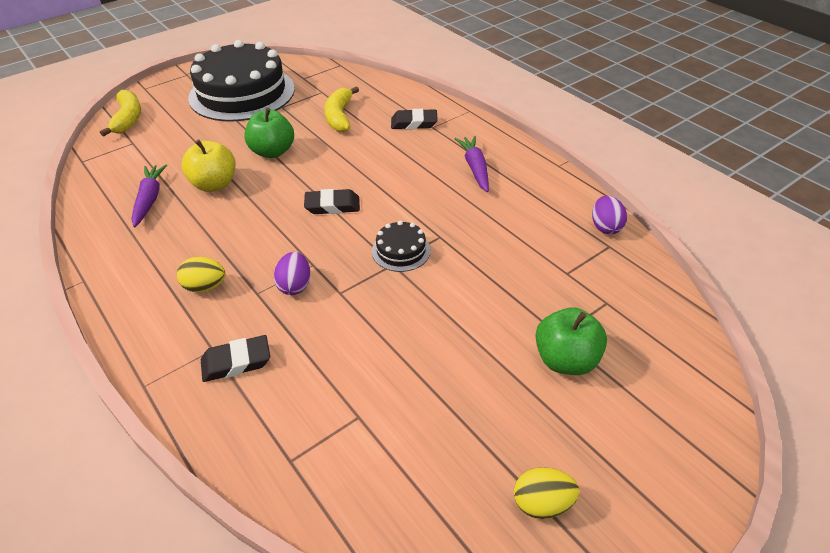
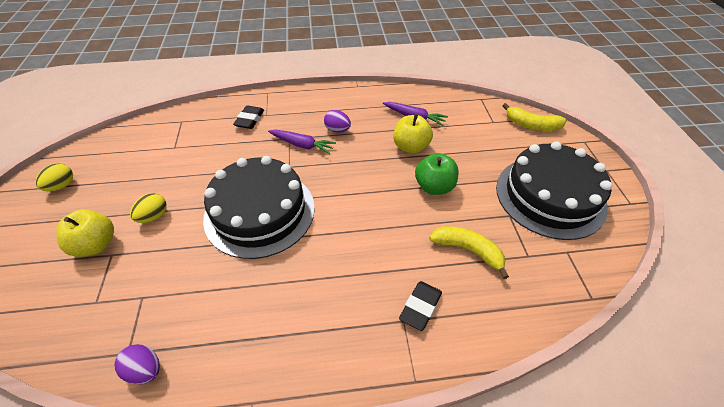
camera: 120 degrees right, 5 degrees up
(205, 287) = (312, 122): yellow egg -> yellow egg (154, 216)
(295, 285) = (279, 153): purple egg -> purple egg (337, 130)
(332, 206) = (338, 196): black eraser -> none
(401, 251) = (259, 212): black cake -> black cake, size x2.40
(475, 168) = (309, 316): purple carrot -> purple carrot (302, 145)
(565, 360) = (96, 245): green apple -> yellow apple

